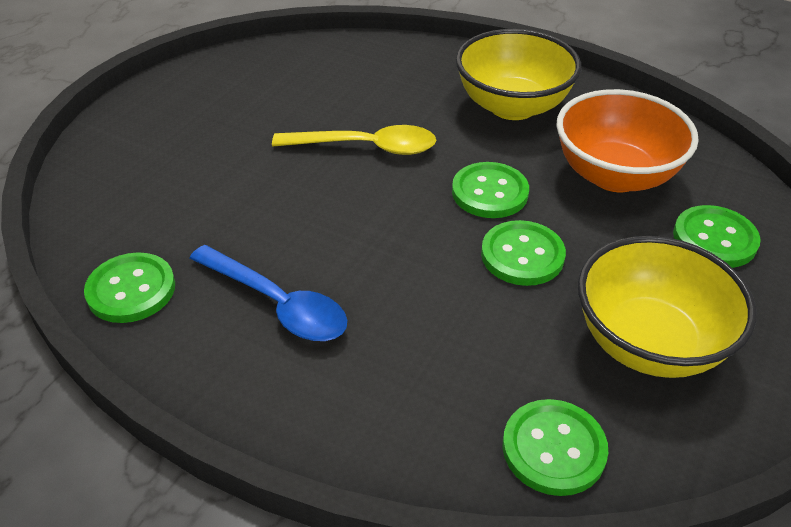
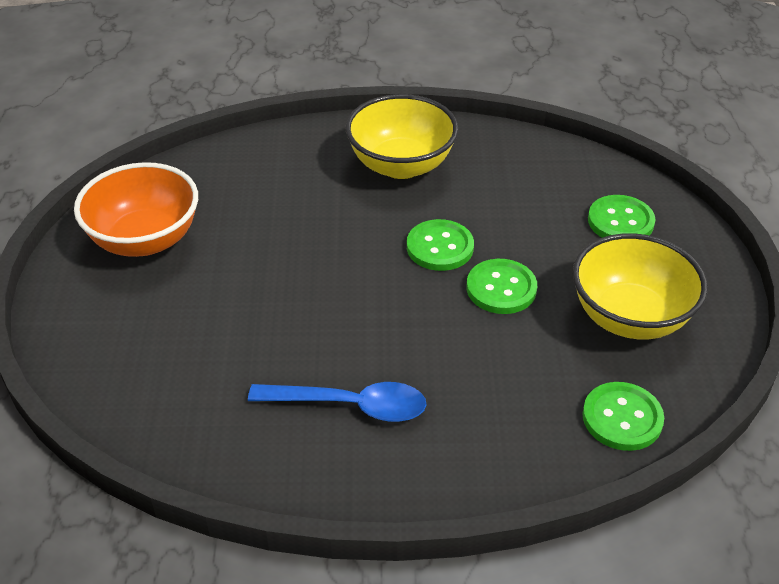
camera: 30 degrees left, 0 degrees up
(131, 290) = (219, 448): green button -> none
(366, 147) = (311, 246): yellow spoon -> none
(615, 175) = (520, 197): orange bowl -> orange bowl (145, 240)

